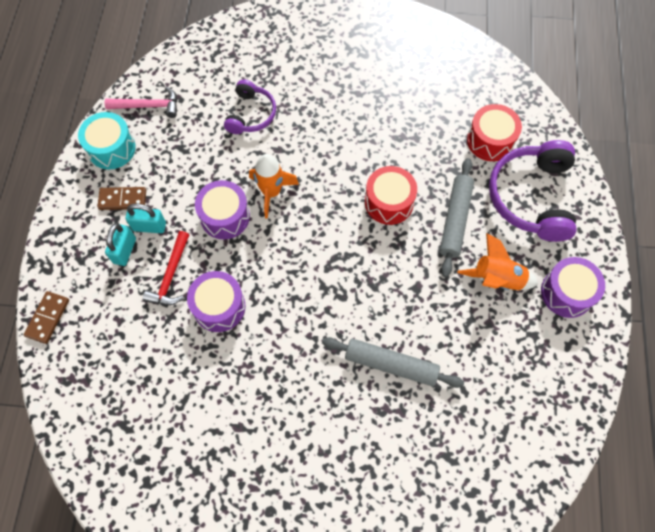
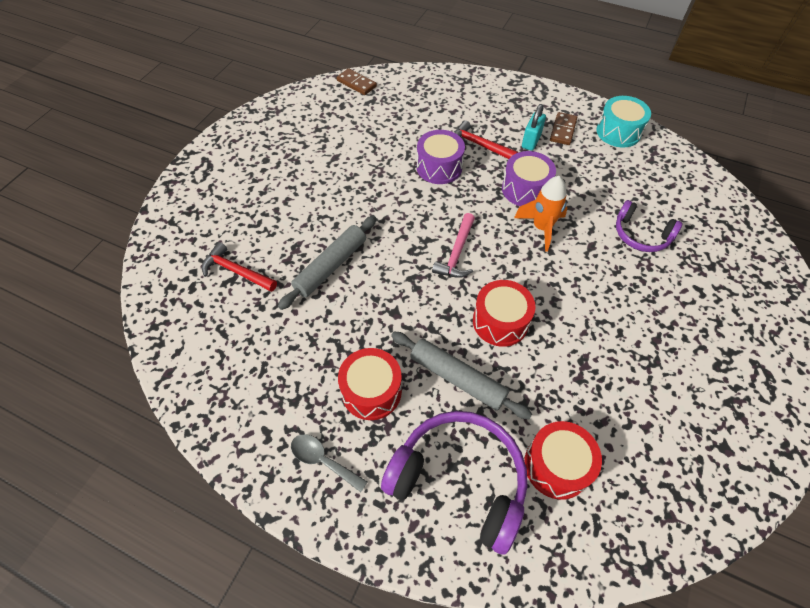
camera: 110 degrees right, 10 degrees down
(47, 318) = (471, 78): brown domino -> brown domino (356, 83)
(125, 250) = (512, 123): turquoise padlock -> none
(148, 106) = (663, 163): pink hammer -> pink hammer (457, 253)
(435, 456) = (236, 271): none -> red hammer
(496, 279) = (371, 391): orange rocket -> red drum
(566, 293) = (323, 460): purple drum -> grey spoon

